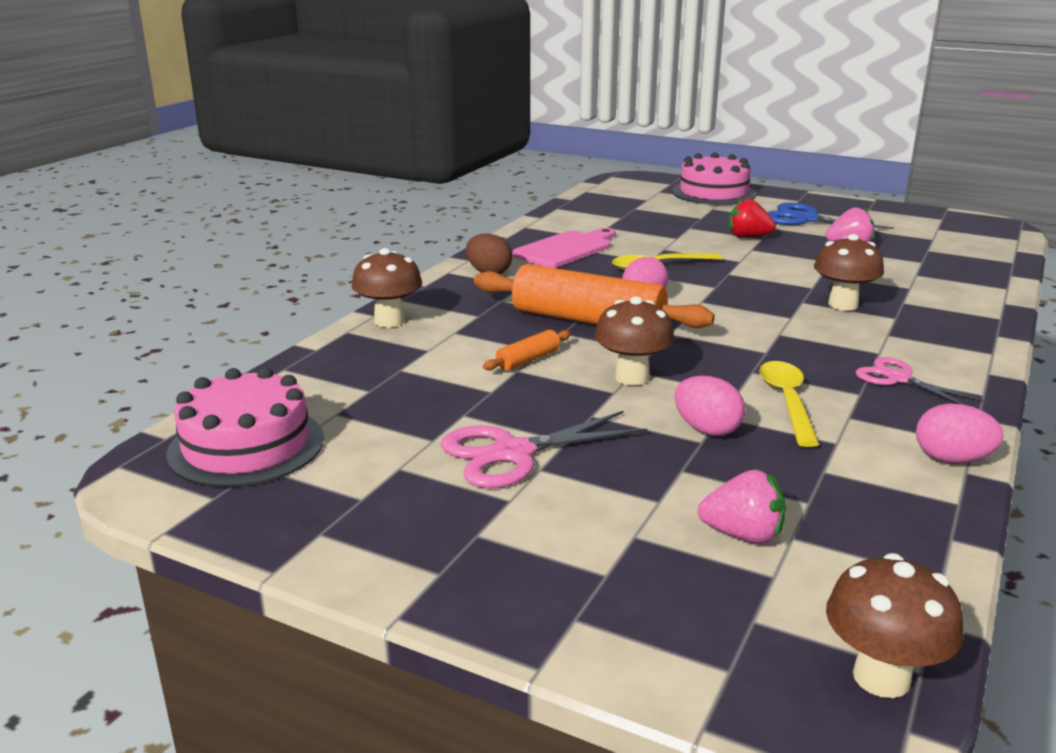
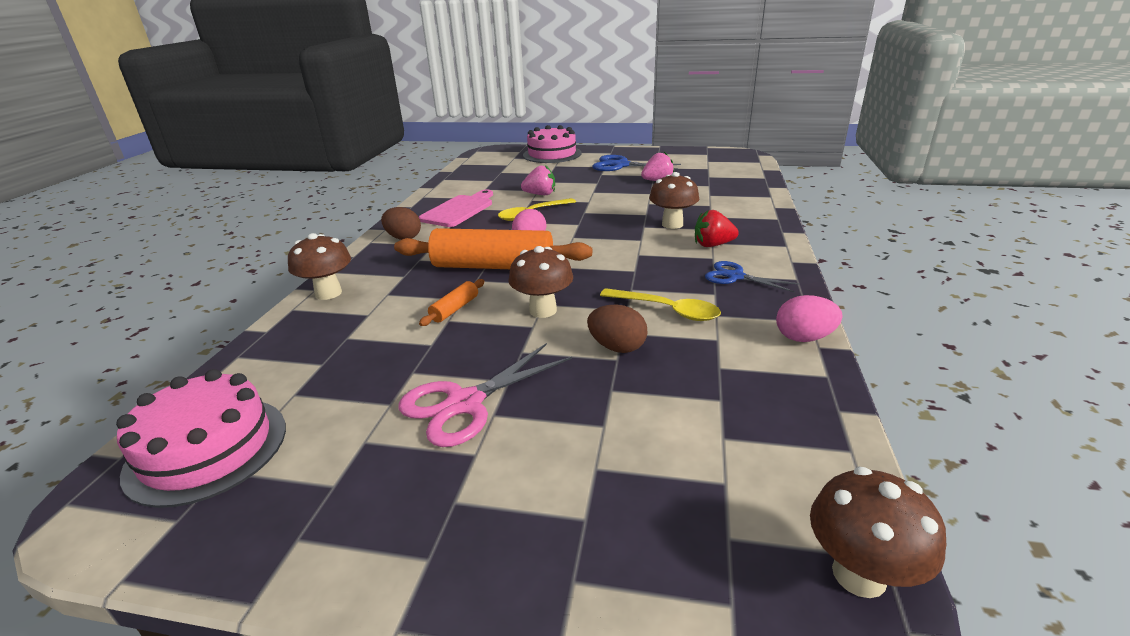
camera: 15 degrees left, 5 degrees up
(706, 430) = (617, 347): pink egg -> brown egg
(743, 535) = (684, 445): pink strawberry -> pink strawberry (540, 194)
(748, 237) = (587, 183): red strawberry -> red strawberry (712, 245)
(787, 402) = (667, 310): yellow spoon -> yellow spoon turned 135 degrees clockwise
(898, 378) = (735, 276): pink scissors -> blue scissors

